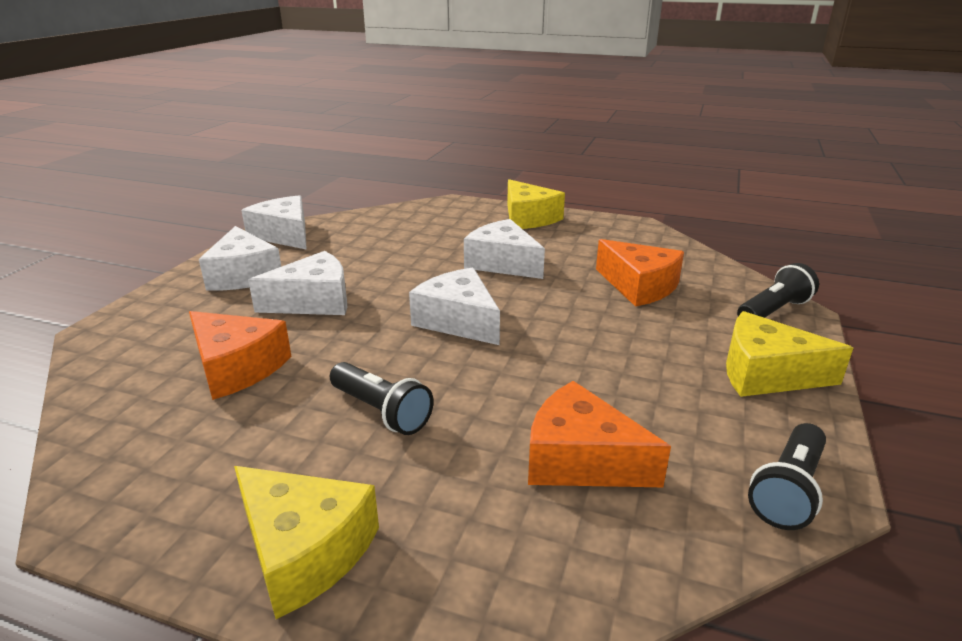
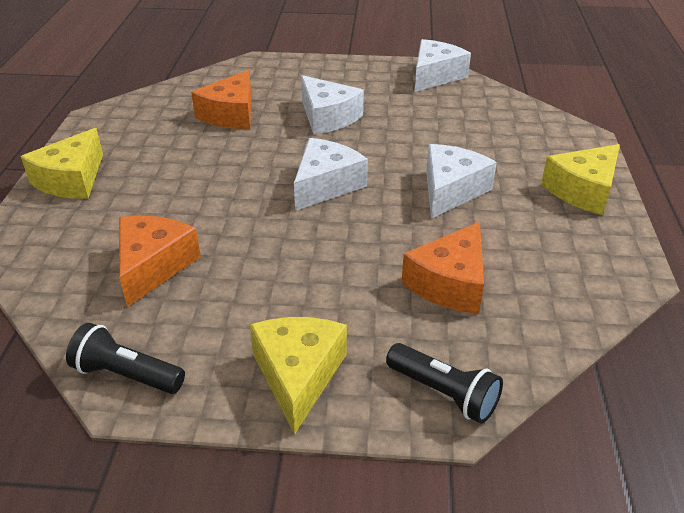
camera: 75 degrees right, 10 degrees up
(244, 275) = (354, 81): white cheese -> none
(381, 411) = (194, 176): black flashlight -> none

